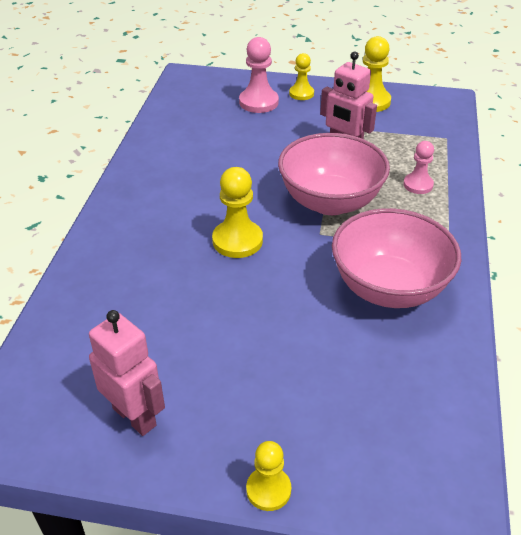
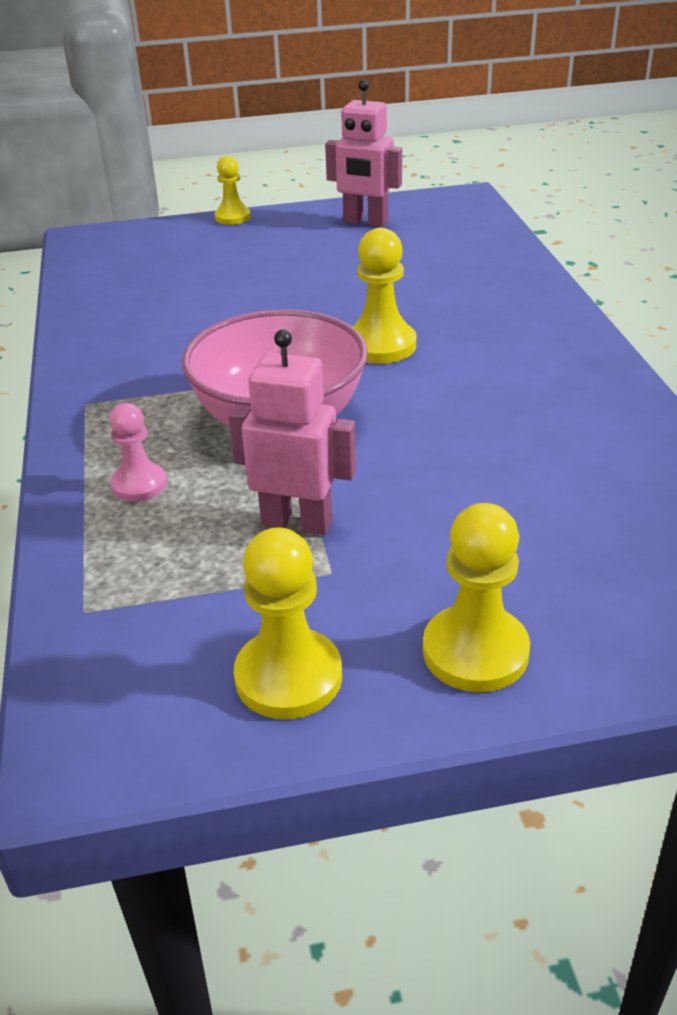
camera: 160 degrees right, 5 degrees down
(258, 102) = (553, 591): pink pawn -> none
(301, 93) = (475, 652): yellow pawn -> yellow pawn, size x1.56
(389, 288) = (163, 345): pink bowl -> none

